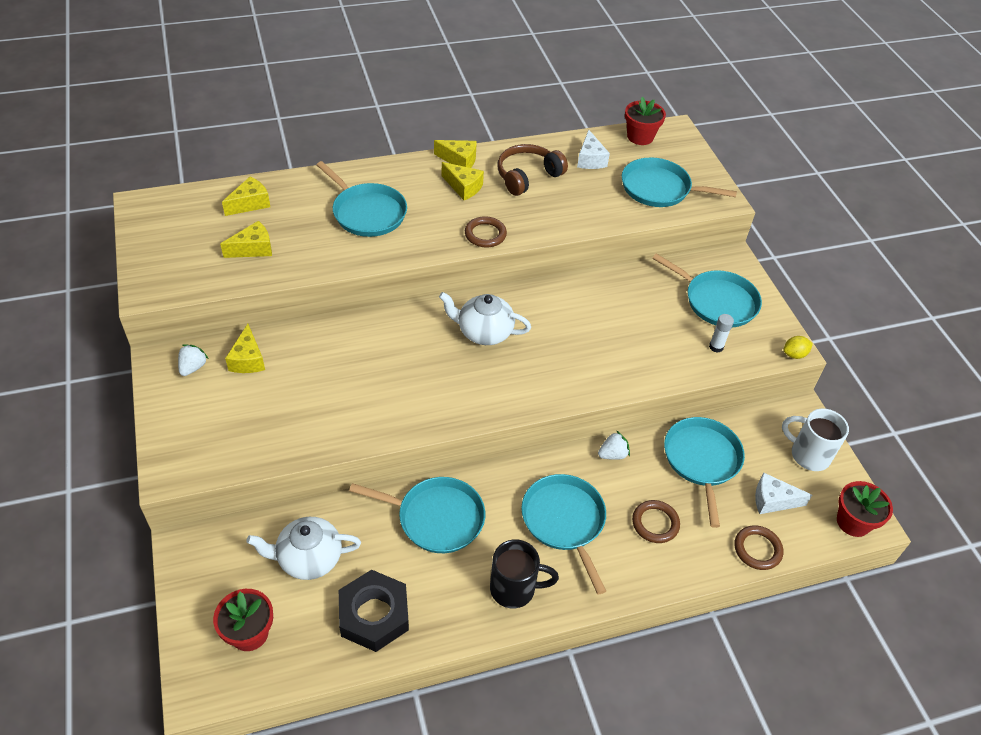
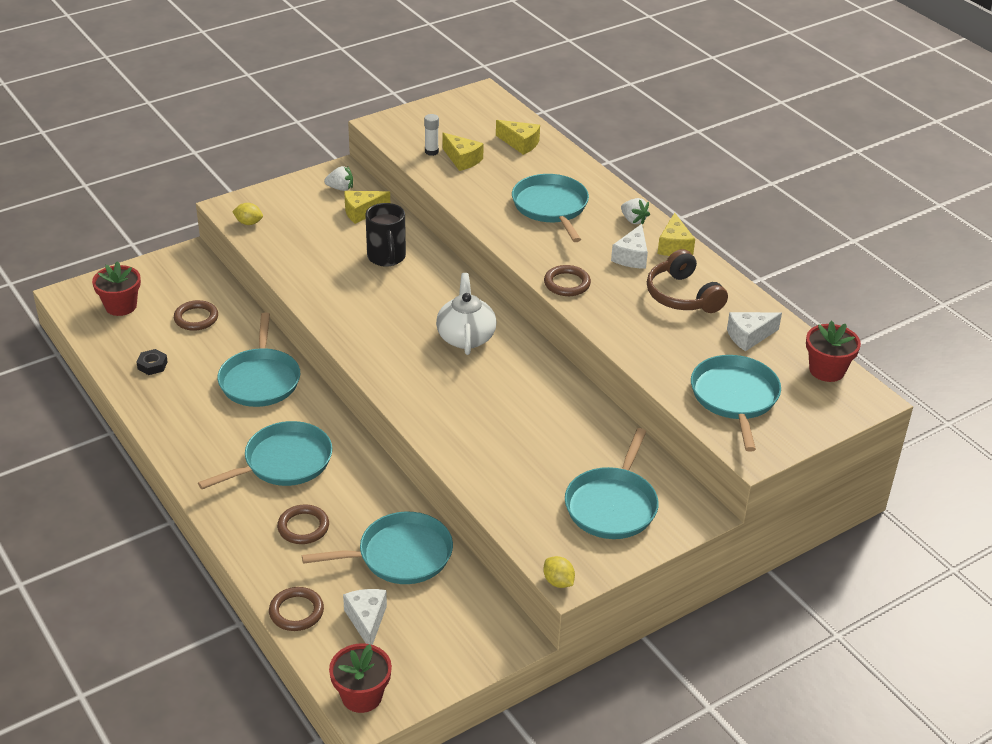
camera: 75 degrees right, 10 degrees down
(212, 460) = (248, 223): none -> yellow lemon
(308, 558) = (196, 318): white teapot -> brown ring
(367, 212) = (551, 207): turquoise pan -> turquoise pan turned 135 degrees clockwise
(374, 615) = (152, 365): black nut -> black nut, size x0.45
(463, 187) = (632, 257): yellow cheese -> white cheese
(514, 589) = (199, 441): black mug -> black mug (386, 257)
(527, 176) = (682, 296): brown headphones -> brown headphones turned 150 degrees counterclockwise
(613, 454) = (380, 484): white strawberry -> white strawberry (633, 220)
(716, 347) = (535, 511): white glue stick -> white glue stick (431, 152)
(808, 455) = (447, 649): white mug -> none

